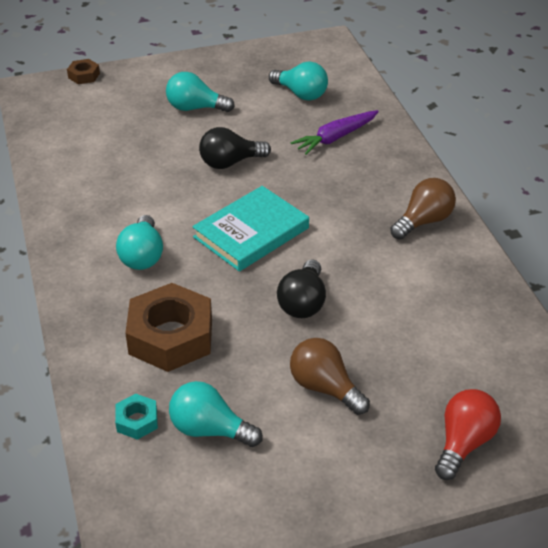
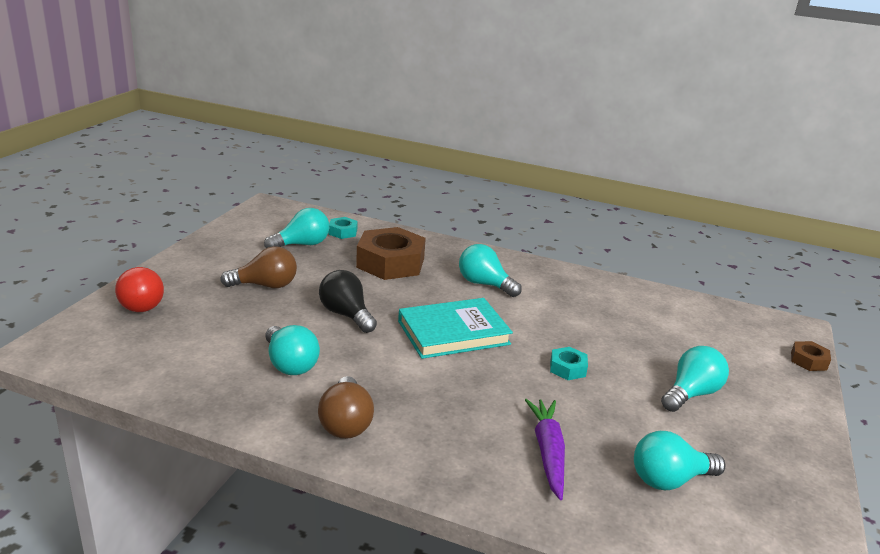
camera: 125 degrees right, 15 degrees down
(230, 162) = (567, 368): black light bulb -> turquoise nut
(251, 233) = (453, 332): turquoise book -> turquoise book turned 75 degrees clockwise
(406, 286) = (290, 364): none -> turquoise light bulb

